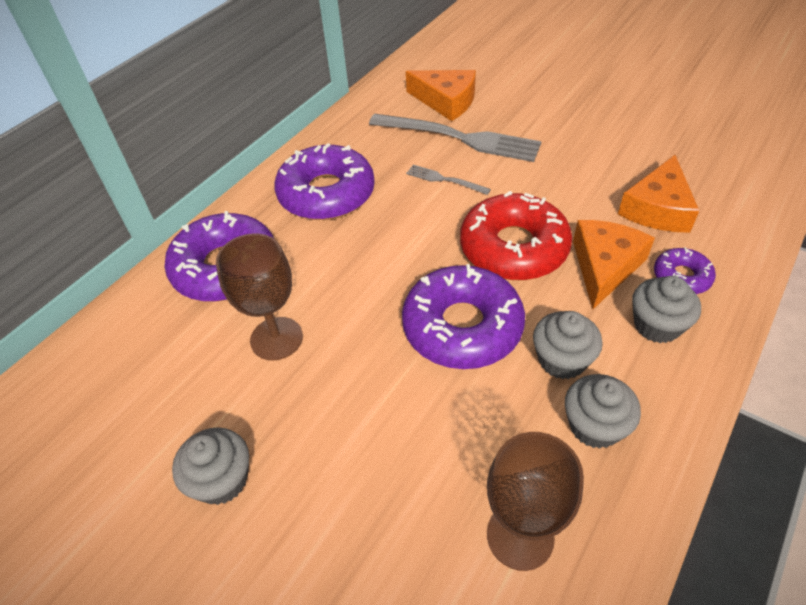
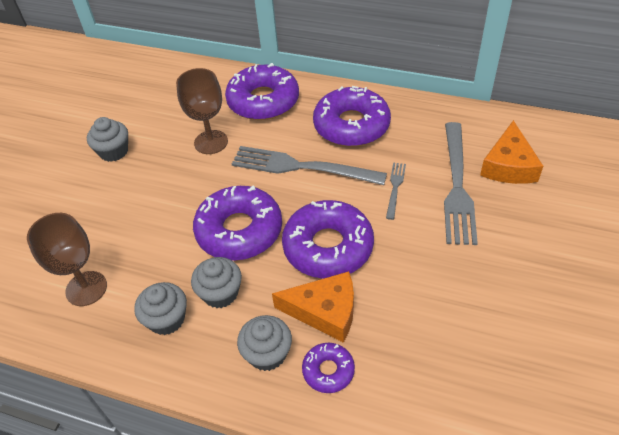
camera: 75 degrees right, 0 degrees up
(375, 249) = (301, 167): none -> grey fork
(513, 248) = (328, 247): red donut -> purple donut
(657, 208) = (416, 348): orange cheese -> none

